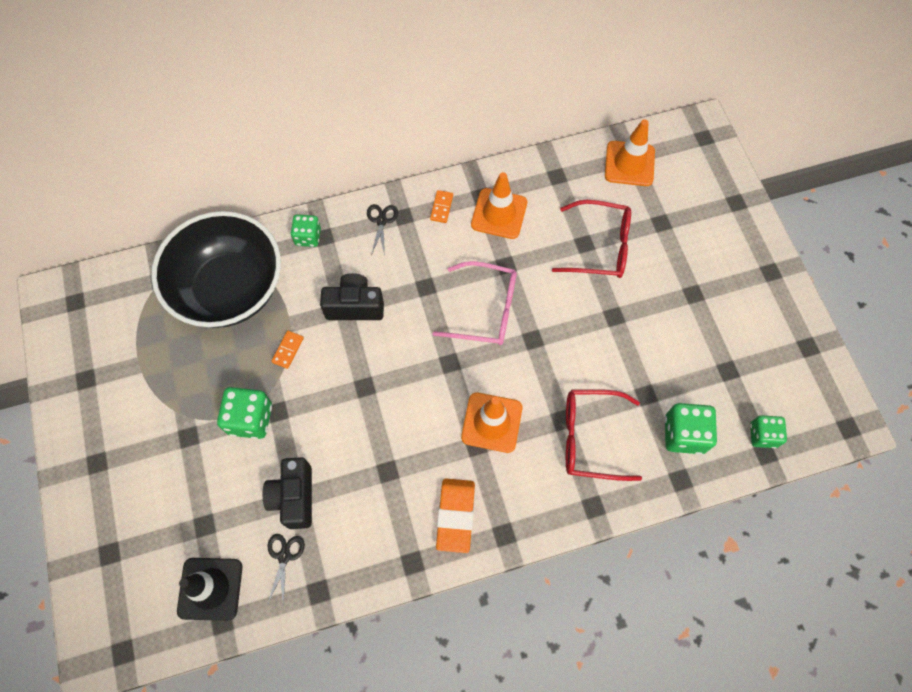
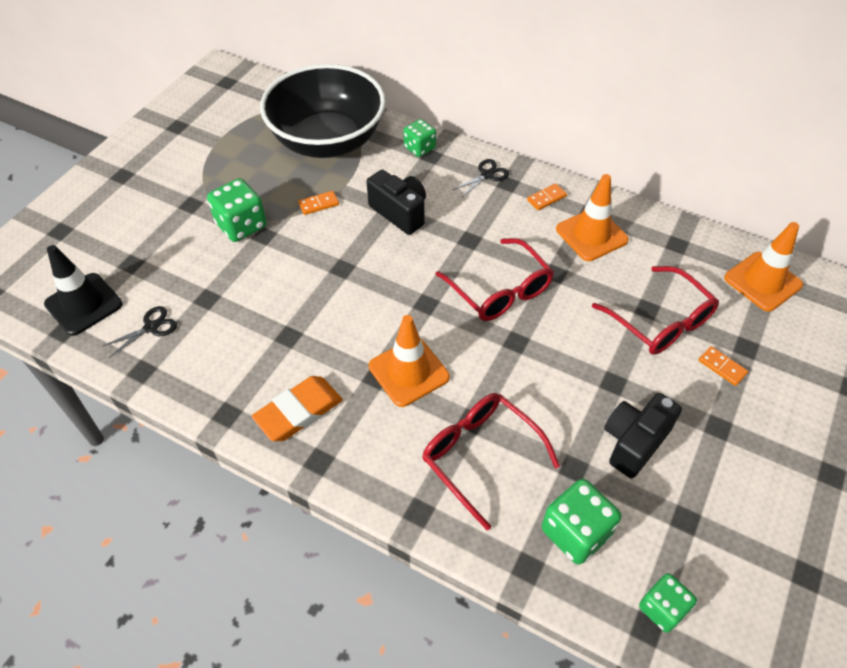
camera: 45 degrees right, 15 degrees down
(294, 497) = (206, 296): black camera -> black camera (634, 442)
(485, 310) = (500, 290): pink glasses -> red glasses
(661, 249) = (722, 367): none -> orange domino

